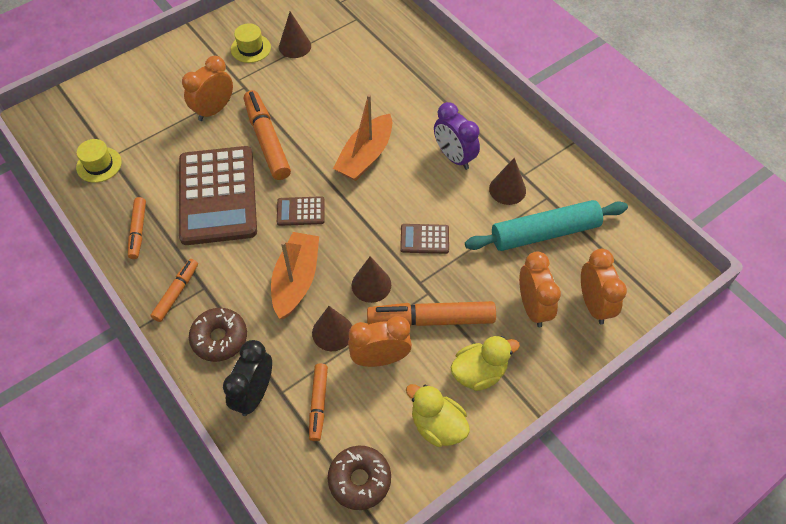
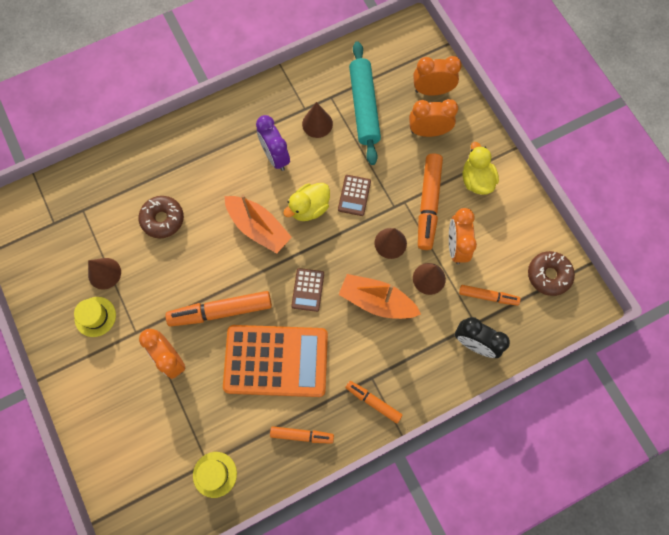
camera: 80 degrees left, 15 degrees up
(217, 196) = (276, 361): brown calculator -> orange calculator
(219, 338) = (422, 367): brown donut -> brown donut (163, 219)
(437, 425) = (514, 216): yellow duck -> yellow duck (309, 208)
(454, 157) = (275, 156): purple clock -> purple clock turned 90 degrees clockwise

